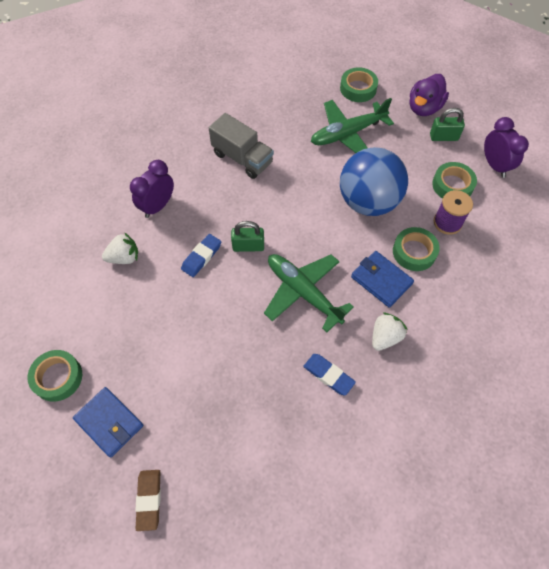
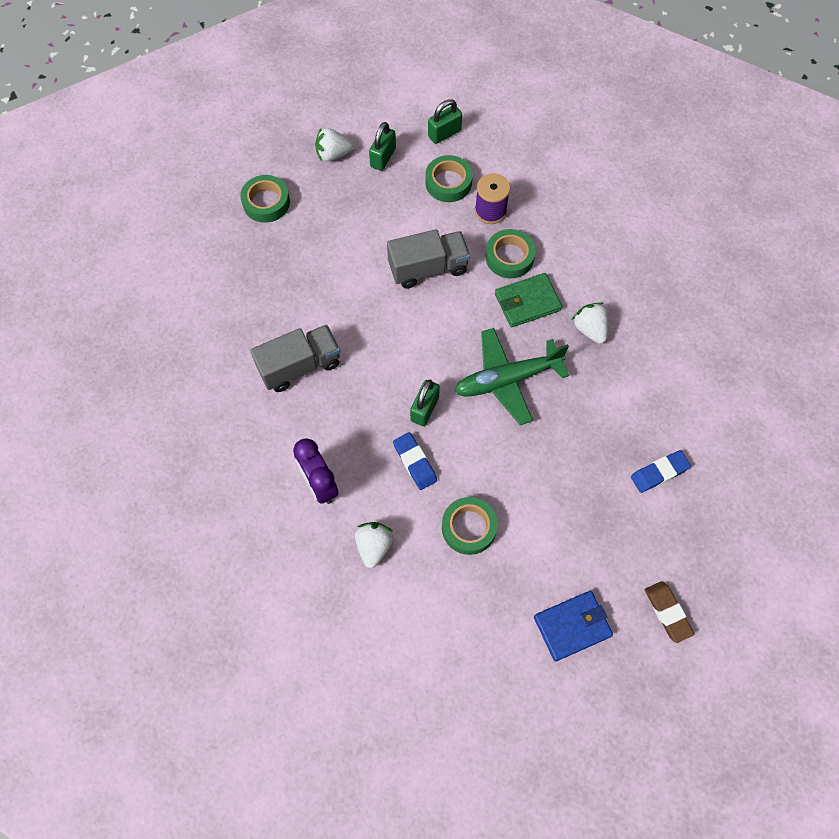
camera: 65 degrees left, 5 degrees up
(57, 377) = (497, 667): green tape -> green tape (469, 527)
(149, 500) = (667, 612): brown eraser -> brown eraser turned 45 degrees clockwise
(328, 375) = (608, 397): blue eraser -> blue eraser (659, 473)
(347, 134) = (326, 244): green plane -> none
(368, 202) = (428, 268): blue ball -> grey truck
(381, 280) = (527, 302): blue wallet -> green wallet
(424, 108) = (333, 154): purple duck -> white strawberry
(494, 165) = (444, 133): purple clock -> green padlock

